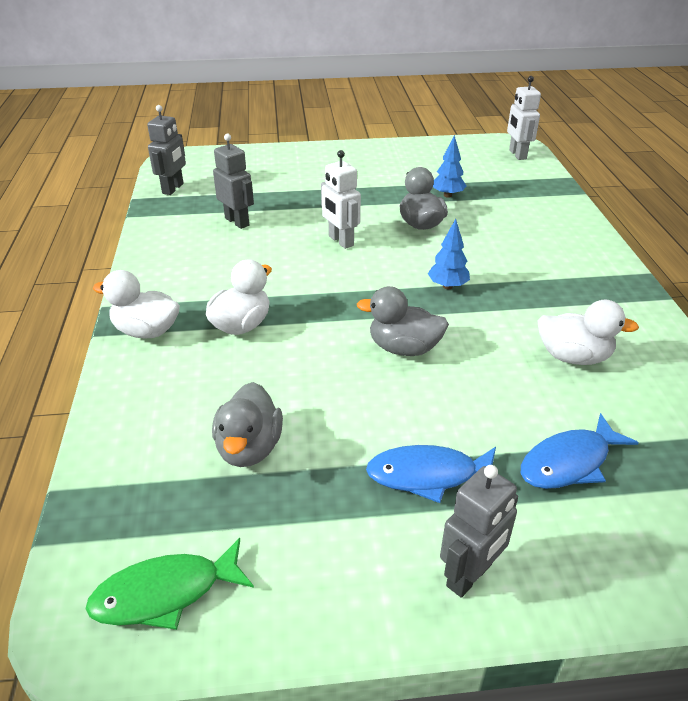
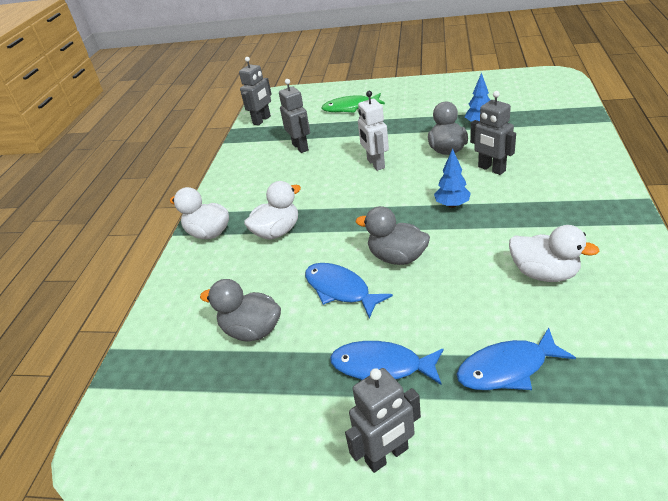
camera: 20 degrees right, 0 degrees up
(165, 593) = (159, 434): green fish -> green fish (350, 108)
(249, 448) = (252, 330): grey duck -> grey duck turned 90 degrees clockwise
(347, 390) = (340, 290): none -> blue fish
(478, 245) = (491, 169): none -> grey robot
(517, 154) = (555, 85): white robot -> none

